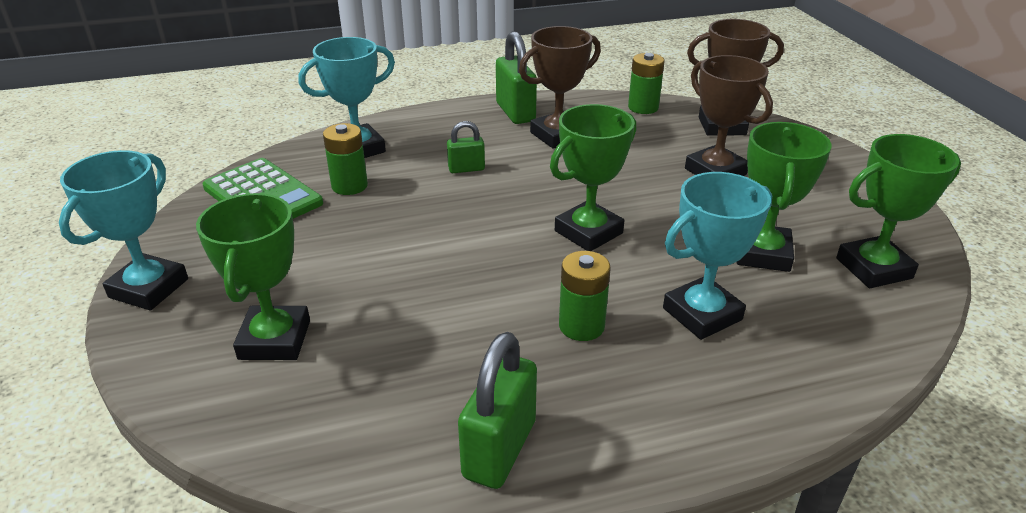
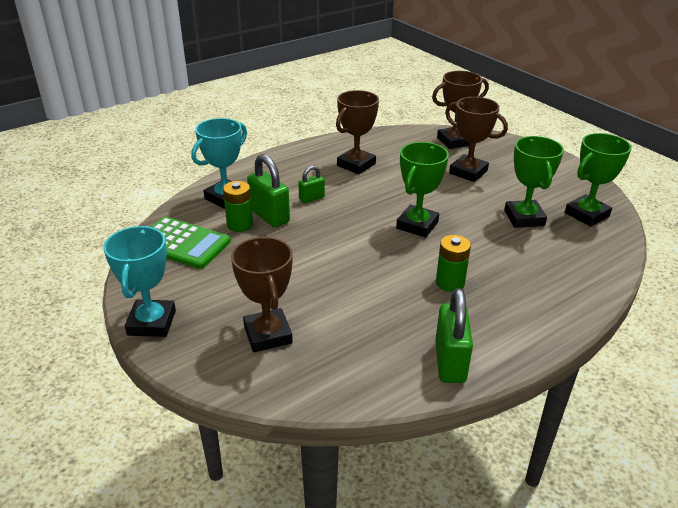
camera: 20 degrees left, 0 degrees up
(274, 340) = (268, 335): green trophy -> brown trophy
(515, 112) = (317, 153): green padlock -> green padlock (269, 216)
(643, 107) = (398, 136): green battery -> none
(702, 314) = (512, 260): turquoise trophy -> none

